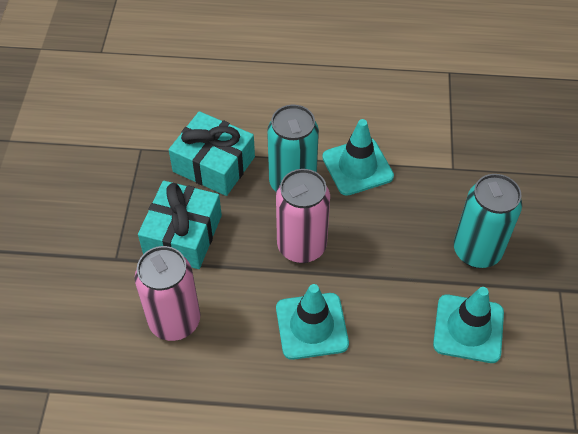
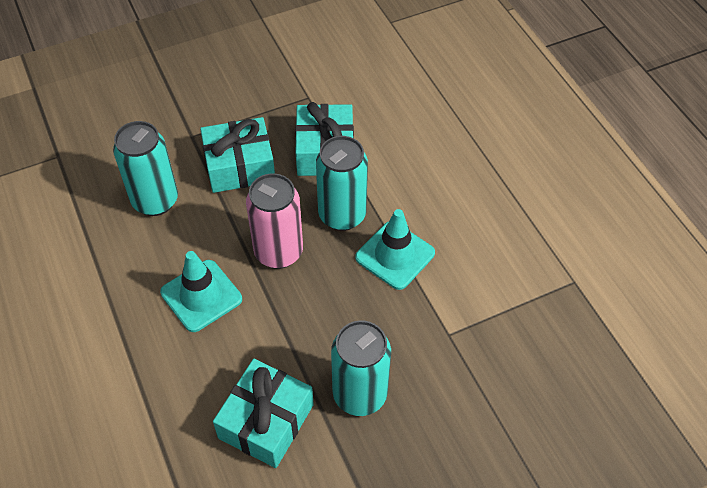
camera: 60 degrees right, 0 degrees up
(174, 321) = (155, 201): pink can -> turquoise can
(468, 328) = (266, 421): turquoise traffic cone -> turquoise gift

